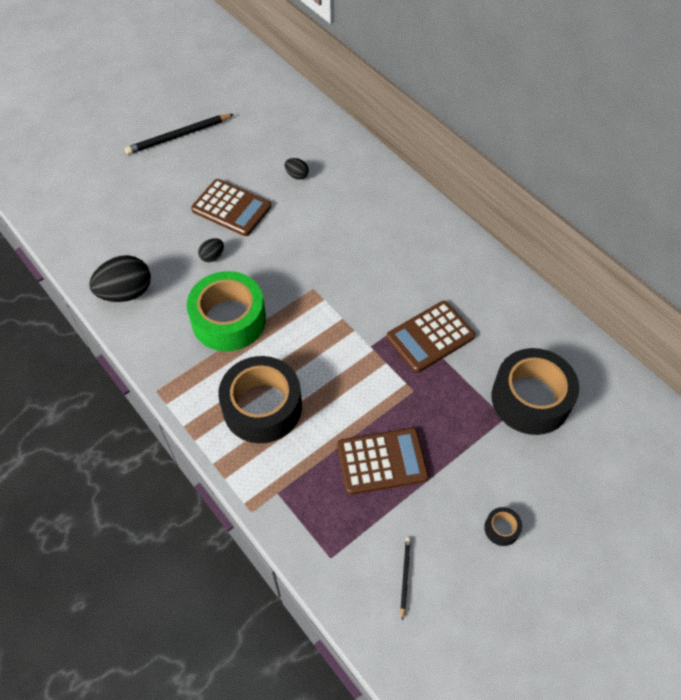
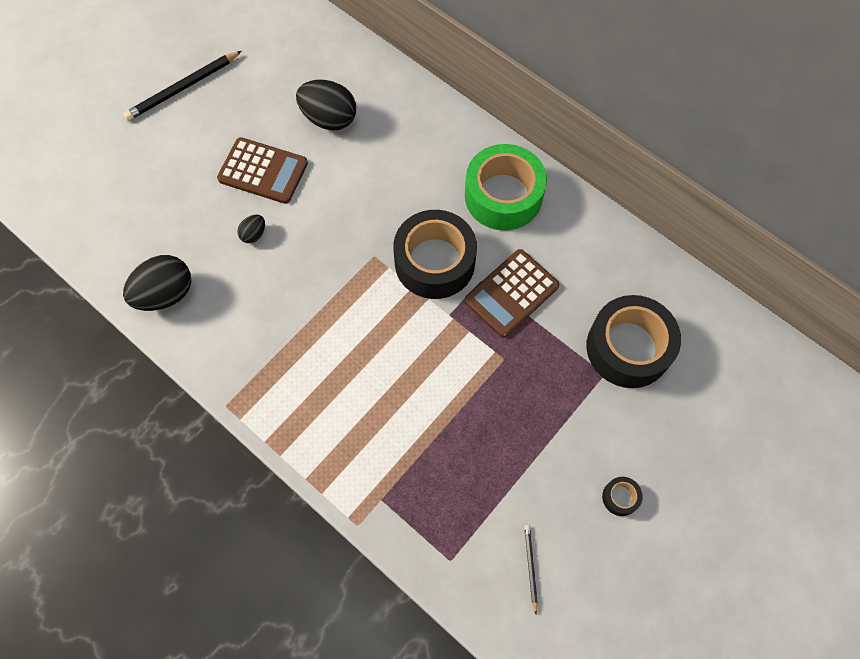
camera: 10 degrees left, 10 degrees up
(229, 319) = (288, 308): green tape -> green tape (503, 196)
(262, 407) = (345, 405): black tape -> black tape (434, 262)
(297, 175) = (329, 118): black egg -> black egg, size x2.06
(382, 461) = (485, 445): brown calculator -> none

